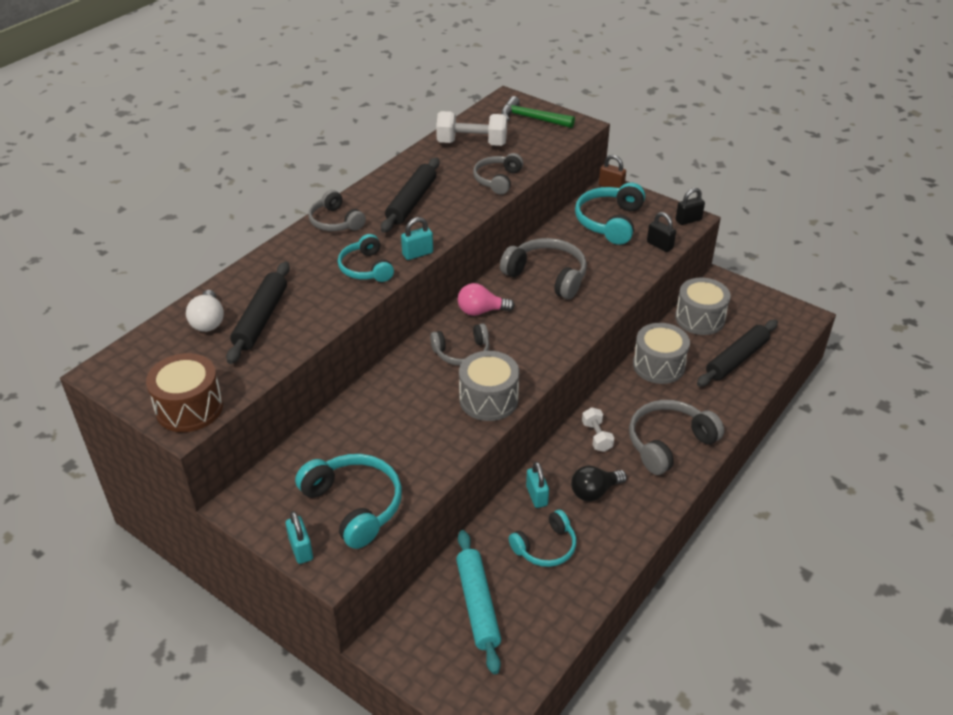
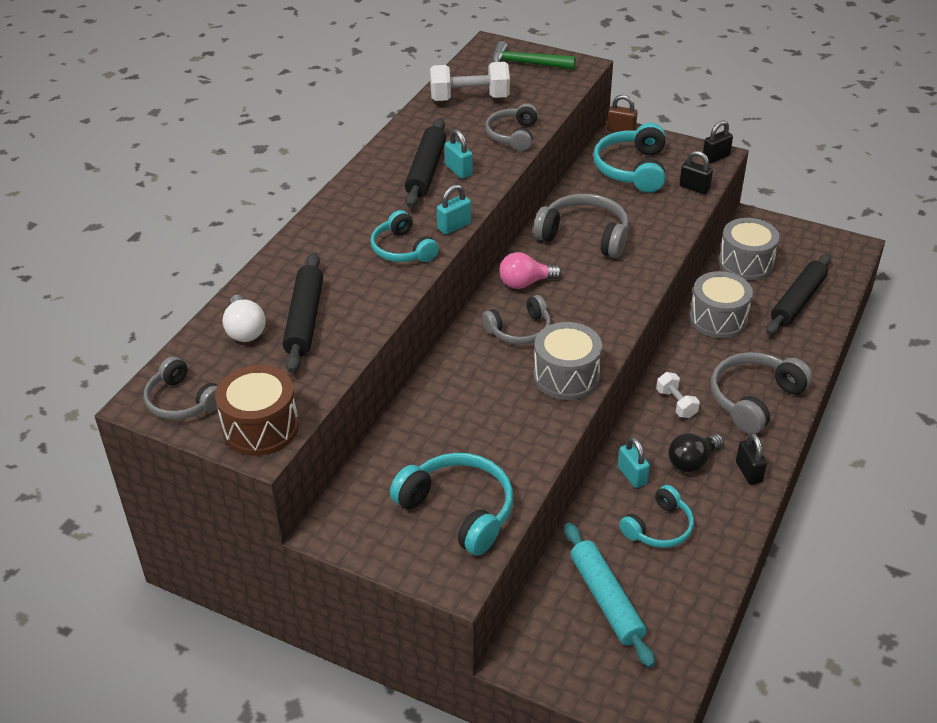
camera: 10 degrees left, 0 degrees up
(301, 549) = (416, 566): turquoise padlock -> turquoise padlock (459, 170)
(335, 222) = (348, 202): grey headphones -> grey headphones (182, 401)
(643, 509) = (748, 472): none -> black padlock

